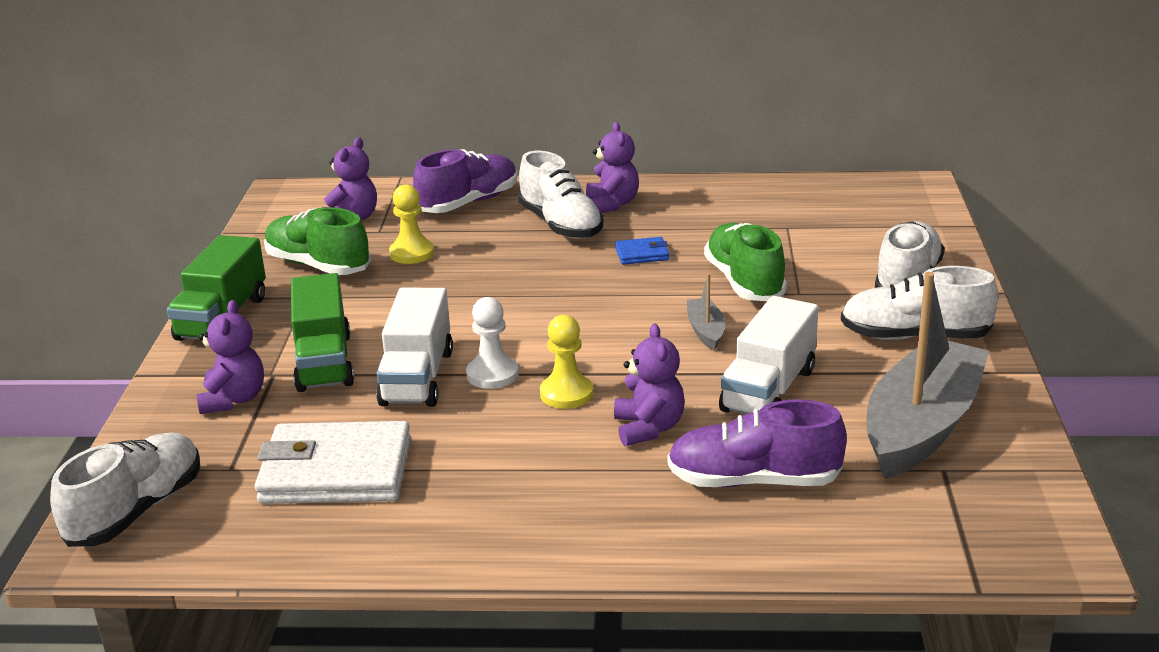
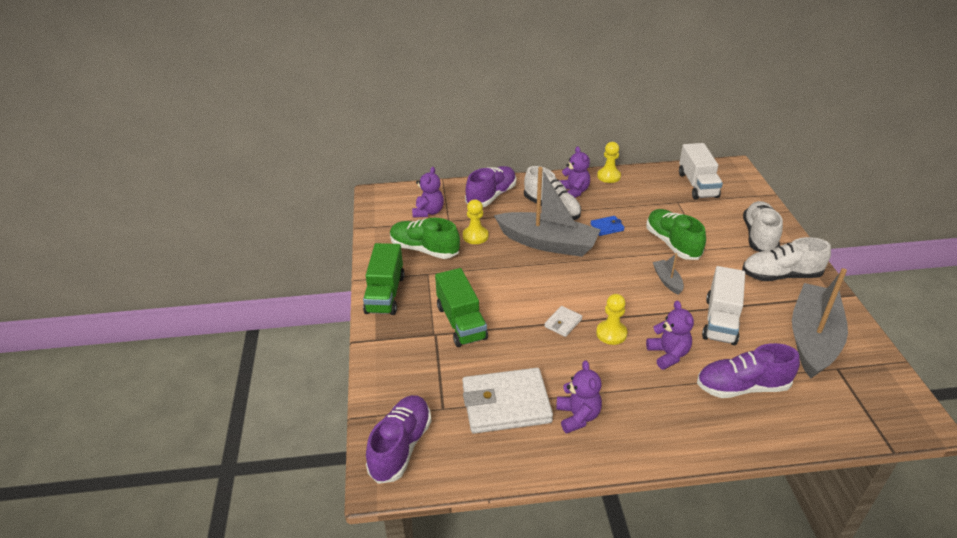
camera: 10 degrees left, 10 degrees up
(136, 511) = (400, 447): white shoe -> purple shoe
(233, 399) = (420, 356): purple teddy bear -> purple teddy bear (577, 416)
(417, 377) = (521, 329): white truck -> white truck (697, 185)
(492, 374) = (563, 323): white pawn -> white wallet
(528, 269) = (547, 243): none -> grey boat
(685, 187) = (608, 176): none -> yellow pawn

